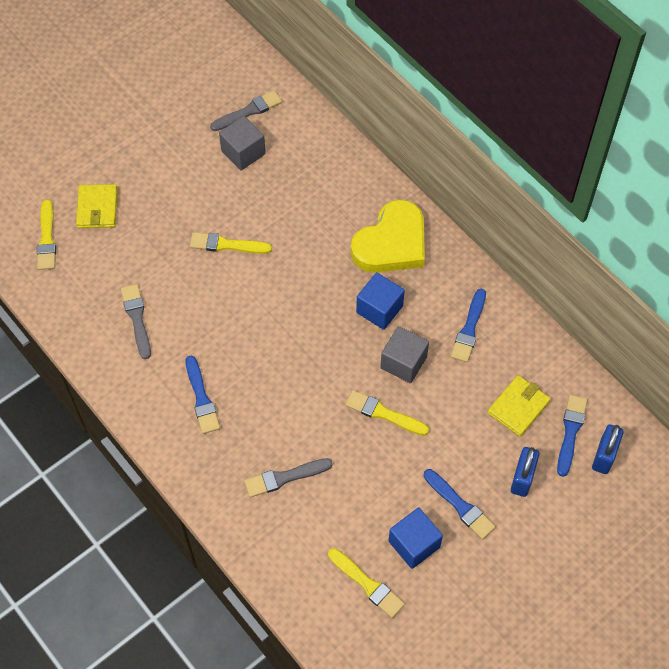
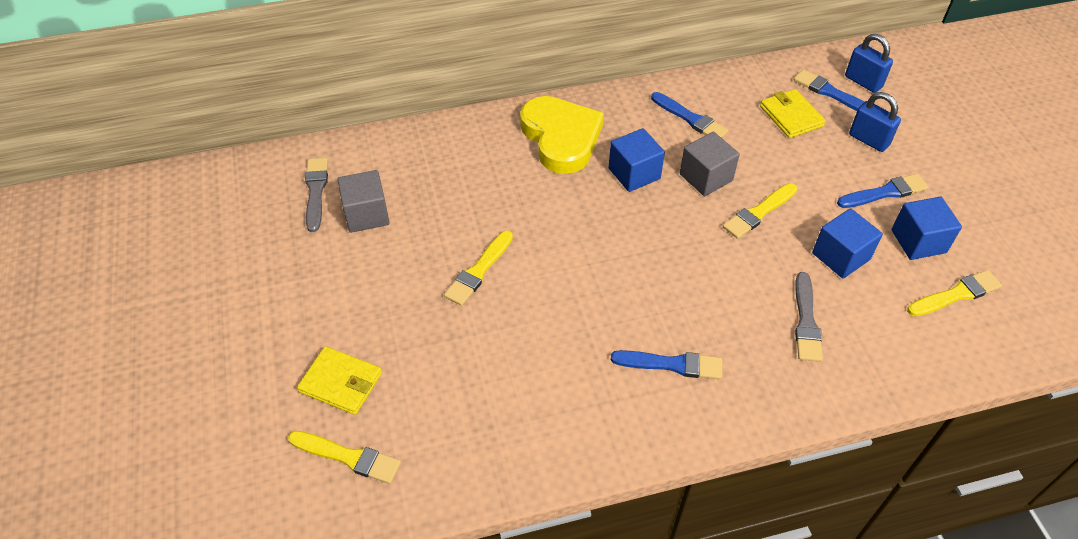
camera: 65 degrees left, 10 degrees down
(137, 318) = (528, 394): grey brush -> none
(366, 487) = (841, 256): none -> blue cube

